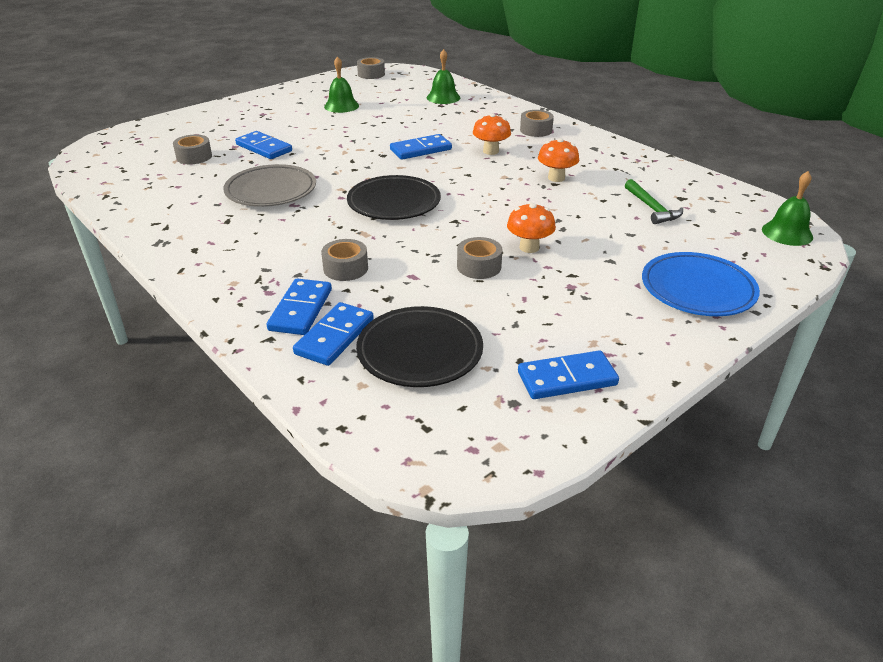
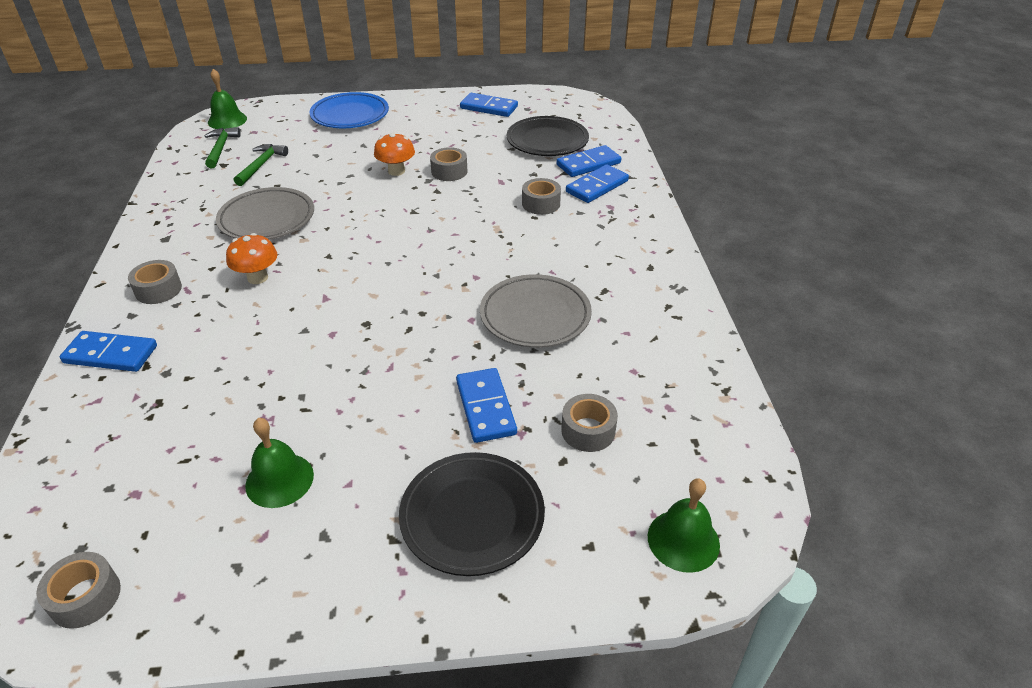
camera: 145 degrees left, 5 degrees up
(394, 203) = (437, 249): black plate -> black plate (472, 516)
(420, 150) = (317, 313): blue domino -> blue domino (110, 354)
(443, 97) = (122, 423): green bell -> green bell (683, 540)
(556, 178) = (267, 219): orange mushroom -> grey plate
(719, 208) = (221, 148): none -> green hammer

